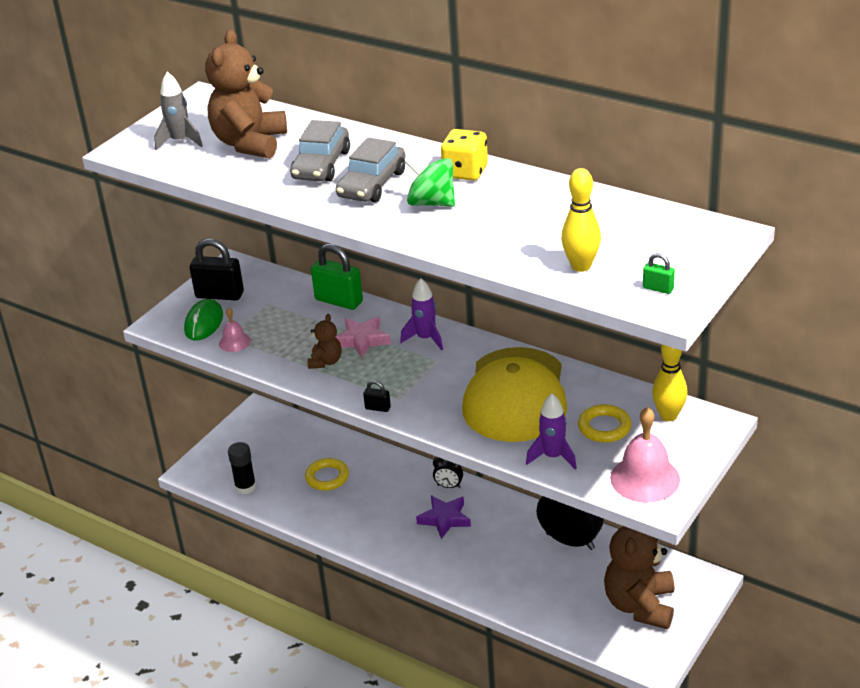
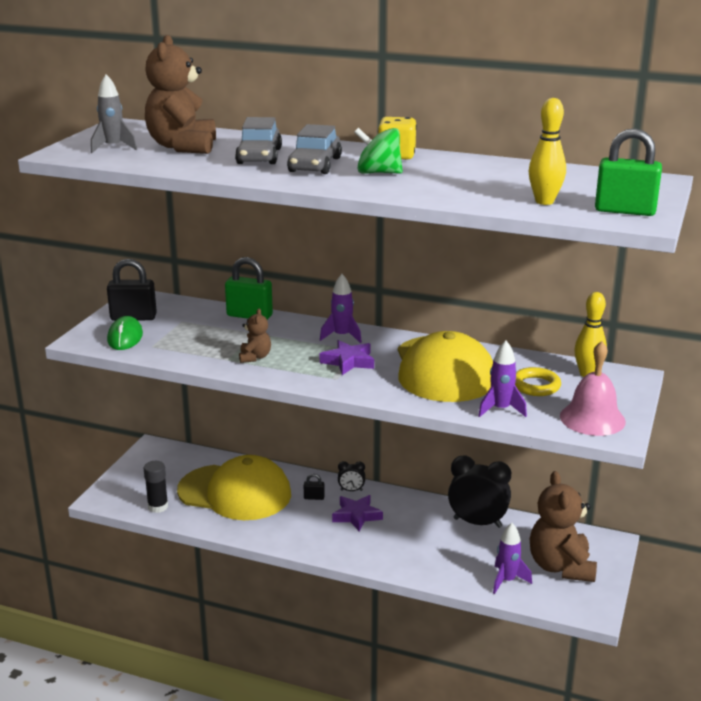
camera: 15 degrees left, 10 degrees down
(234, 342) = (160, 349): pink bell -> none
(327, 477) = (235, 493): yellow ring -> yellow cap
(362, 340) = (283, 340): pink star -> none
(377, 408) = (319, 386): black padlock -> black padlock (314, 497)
(419, 376) = (348, 361): none -> purple star
(576, 616) = (507, 581): none -> purple rocket
(658, 288) = (625, 211): green padlock -> green padlock, size x2.13

